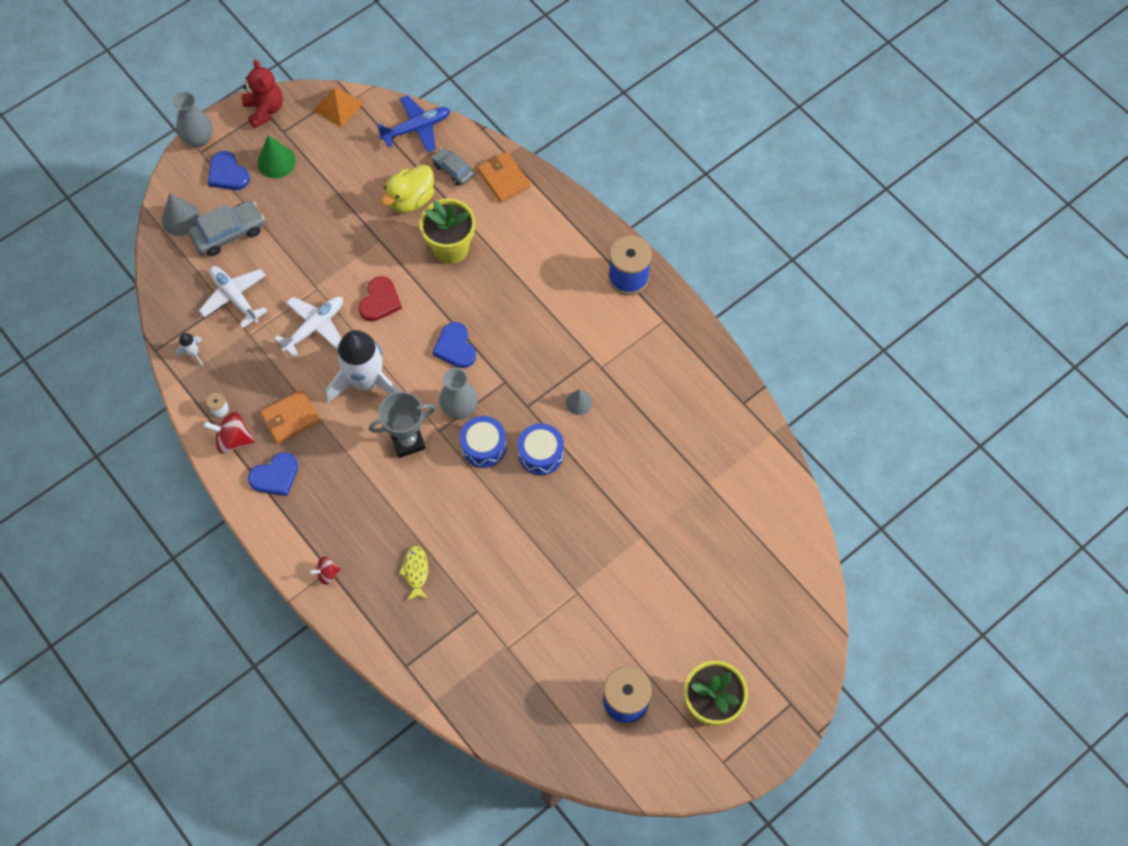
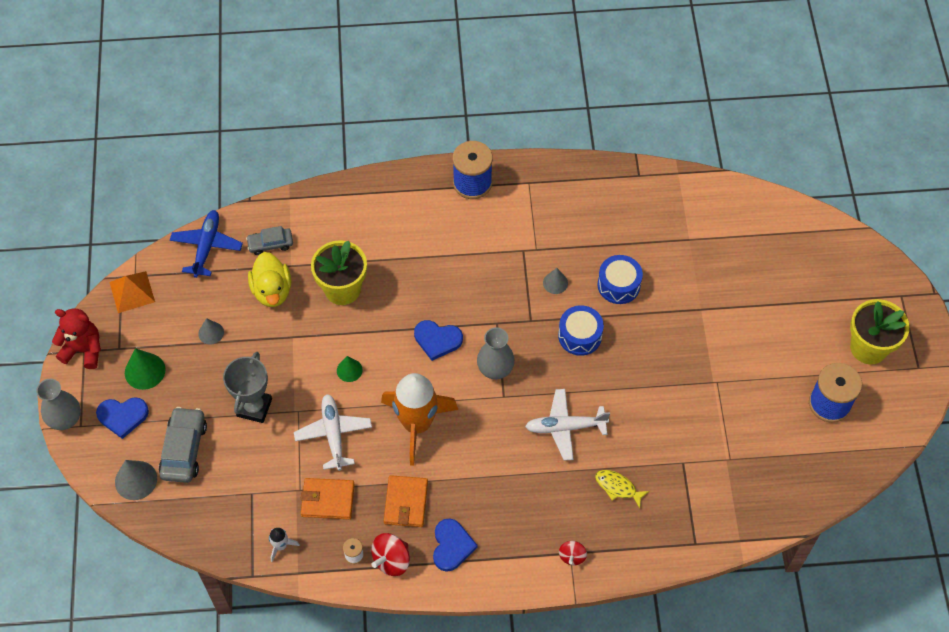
camera: 55 degrees left, 5 degrees down
(234, 297) = (253, 481): white plane -> white plane (565, 427)
(342, 183) = (211, 333): none -> grey cone
(366, 382) = (417, 424): white rocket -> orange rocket
(380, 301) = (349, 370): red heart -> green cone
(408, 441) = (496, 425): grey trophy -> grey trophy (254, 407)
(483, 446) = (543, 372): blue drum -> blue drum (618, 285)
(504, 179) = (310, 213): orange wallet -> orange wallet (328, 500)

